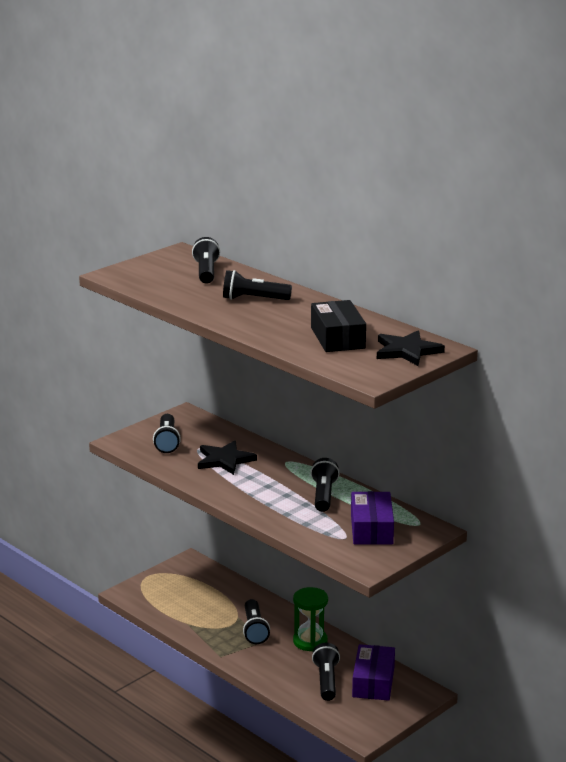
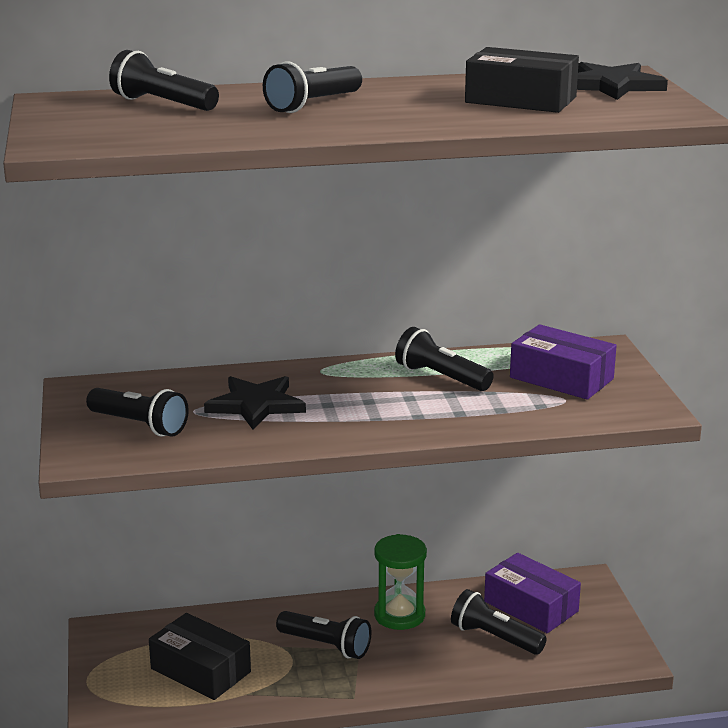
camera: 55 degrees left, 0 degrees up
(191, 602) = (200, 670): none -> black box

